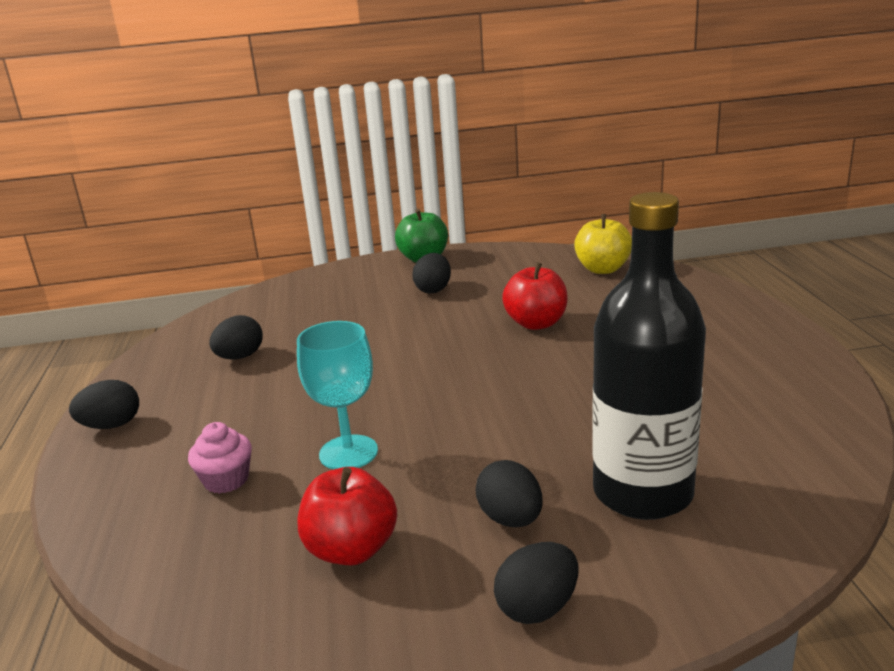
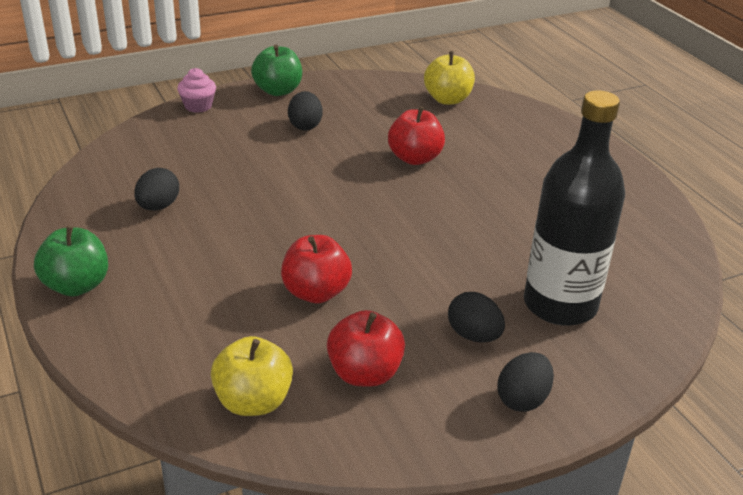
camera: 20 degrees left, 10 degrees up
(111, 425) = (76, 286): black egg -> green apple
(205, 567) = (253, 401): none -> yellow apple
(226, 480) = (223, 327): pink cupcake -> pink cupcake (198, 106)
(348, 453) = (316, 292): turquoise goblet -> red apple

